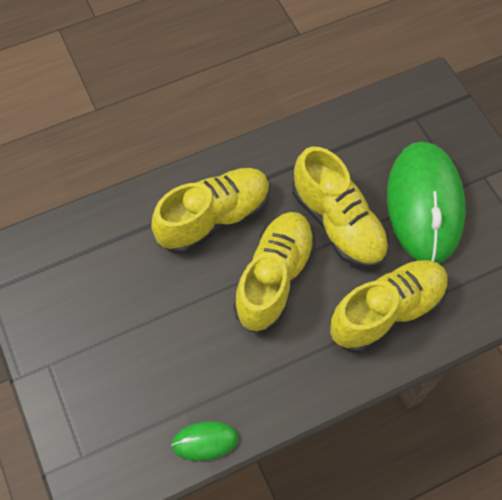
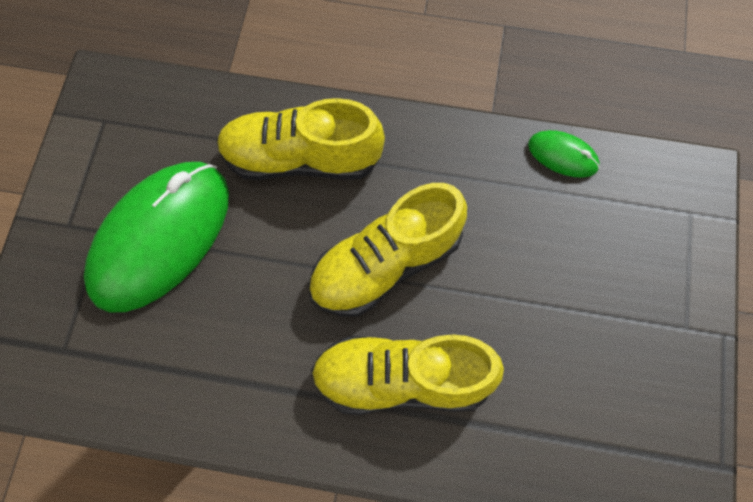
camera: 145 degrees left, 5 degrees up
(337, 223) = (270, 279): yellow shoe -> none

